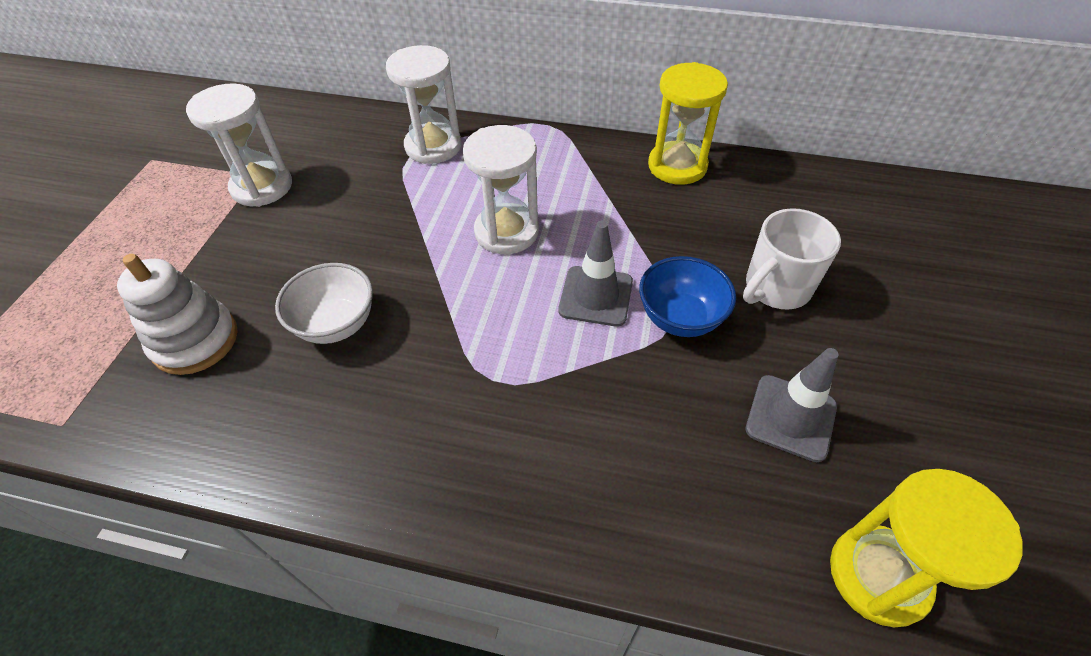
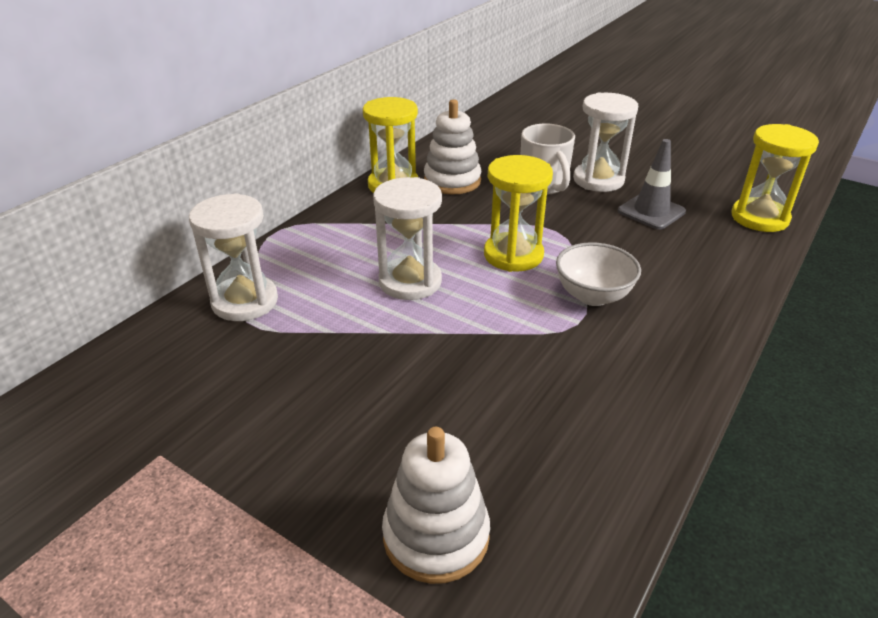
camera: 70 degrees left, 15 degrees down
(262, 187) = (190, 451): white hourglass -> white hourglass (598, 180)
(336, 324) = (469, 409): white bowl -> white bowl (593, 296)
(596, 296) = (513, 255): grey traffic cone -> yellow hourglass
(680, 318) = (553, 226): blue bowl -> none
(721, 206) = (452, 181): none -> white stacking toy

